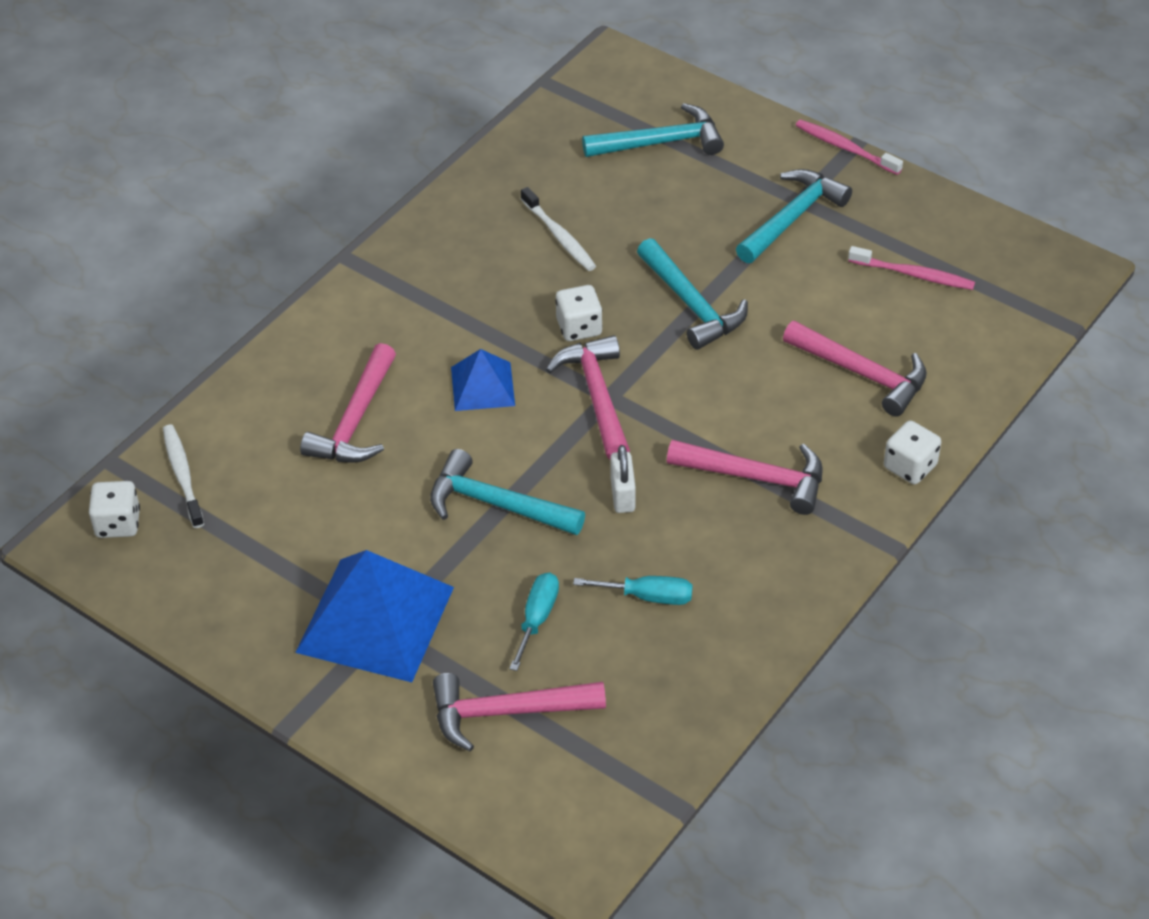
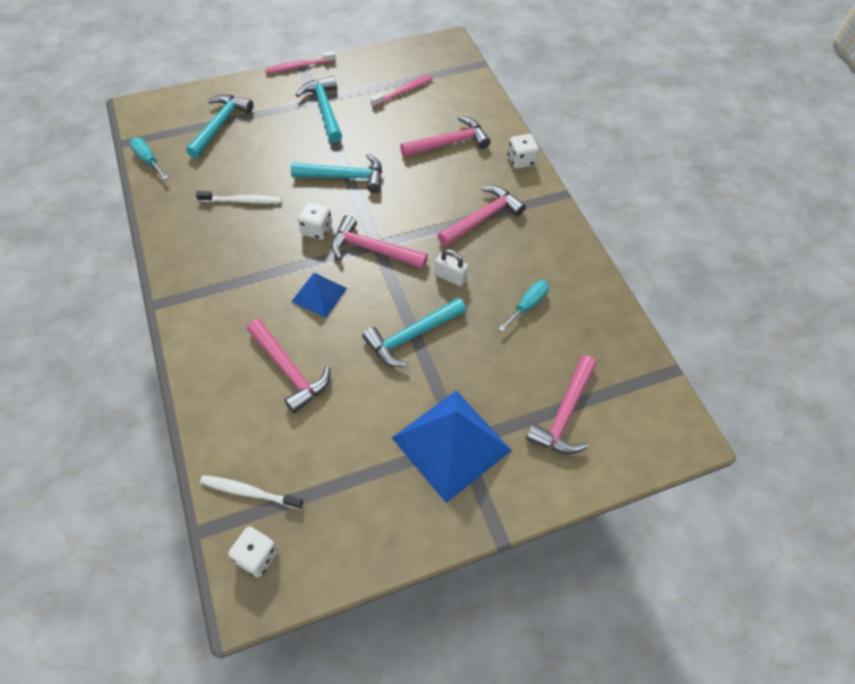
camera: 60 degrees left, 10 degrees up
(537, 618) = (508, 363): turquoise screwdriver -> turquoise screwdriver (148, 160)

